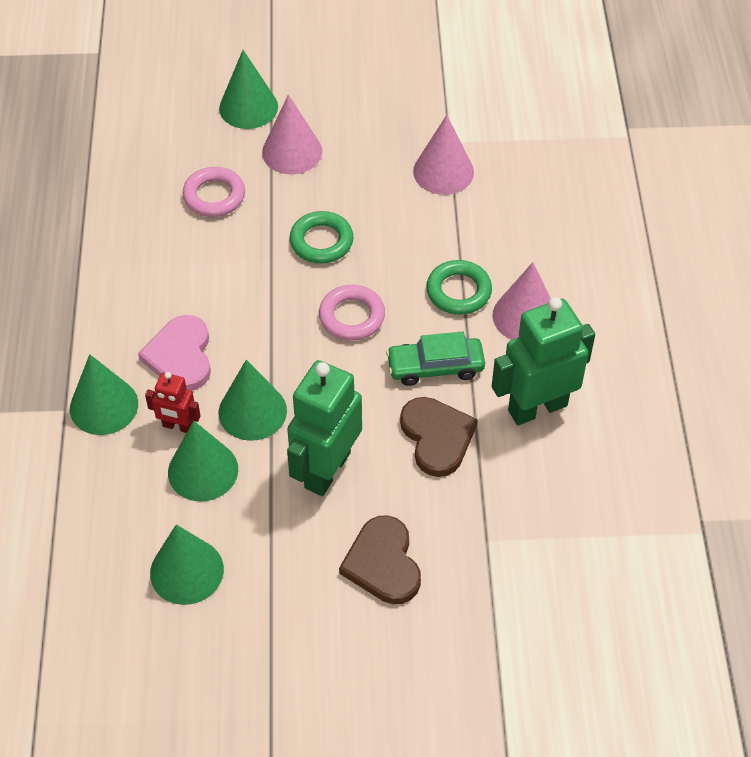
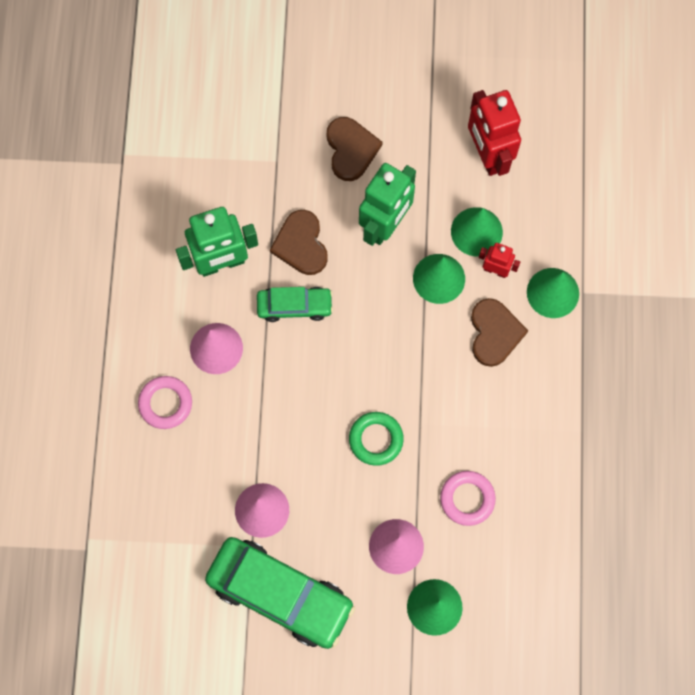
camera: 175 degrees left, 20 degrees up
(180, 356) = (494, 333): pink heart -> brown heart
(186, 571) = (487, 155): green cone -> red robot
(352, 316) = (356, 359): pink ring -> pink ring (165, 403)
(412, 106) = (280, 594): none -> green car
(458, 291) = (266, 377): green ring -> none

